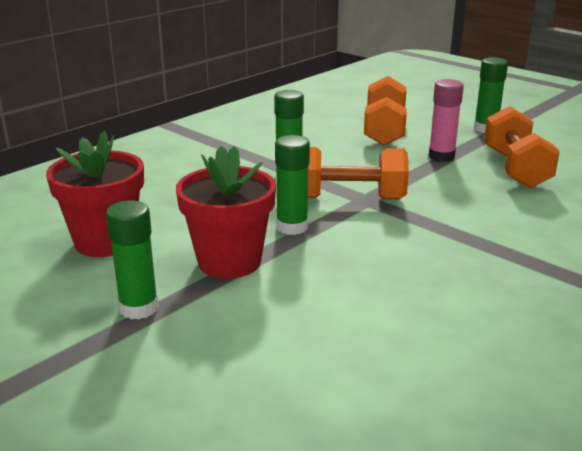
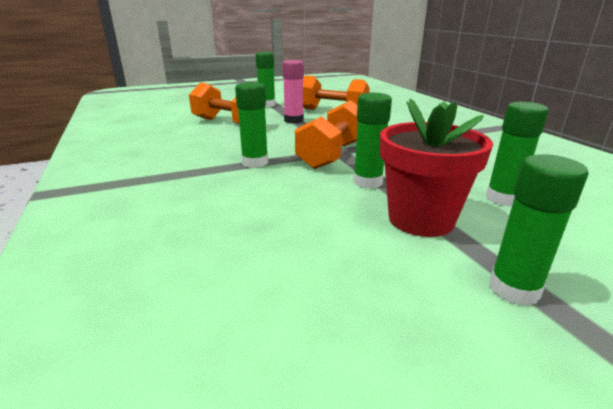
camera: 65 degrees left, 0 degrees up
(105, 242) = (333, 290): red flower pot -> none
(315, 302) = (502, 198): none -> green glue stick

